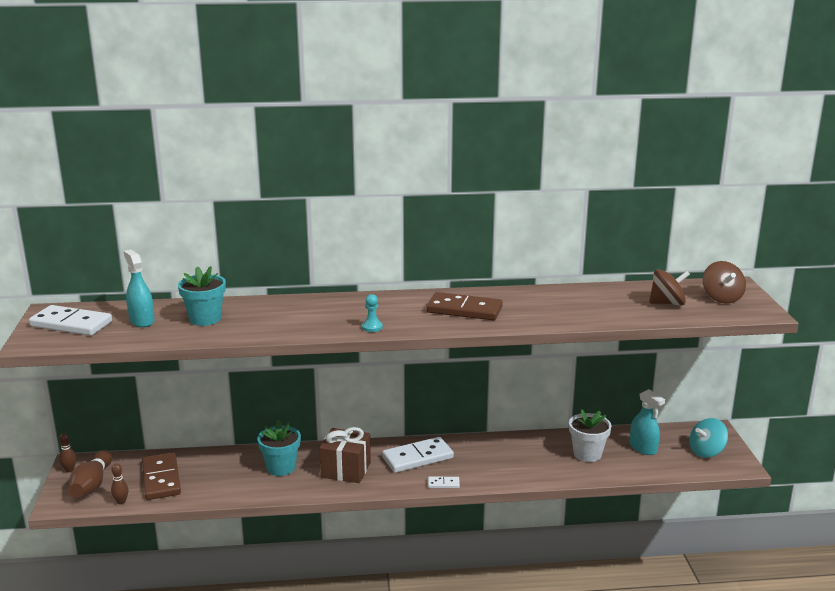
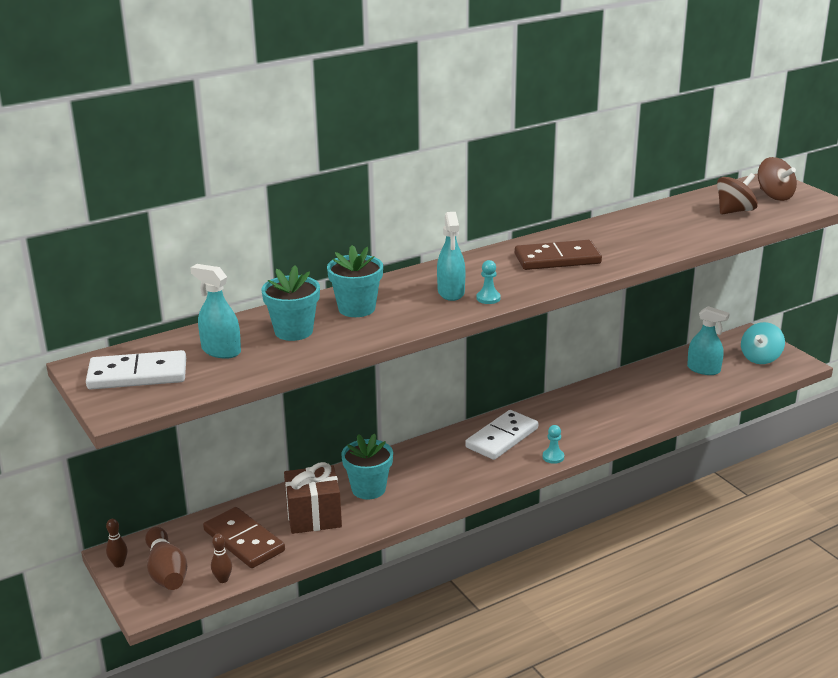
camera: 25 degrees left, 5 degrees up
(268, 313) = (356, 308): none -> turquoise flower pot
(346, 470) = (440, 471): brown gift -> brown gift (314, 516)
(350, 317) = (451, 292): none -> turquoise spray bottle
(443, 484) = (553, 457): white domino -> turquoise pawn
(587, 454) = (659, 389): white flower pot -> none

